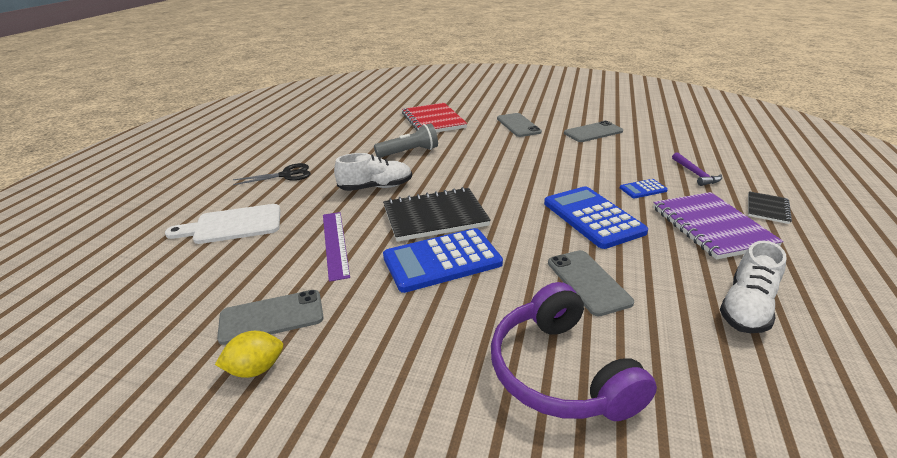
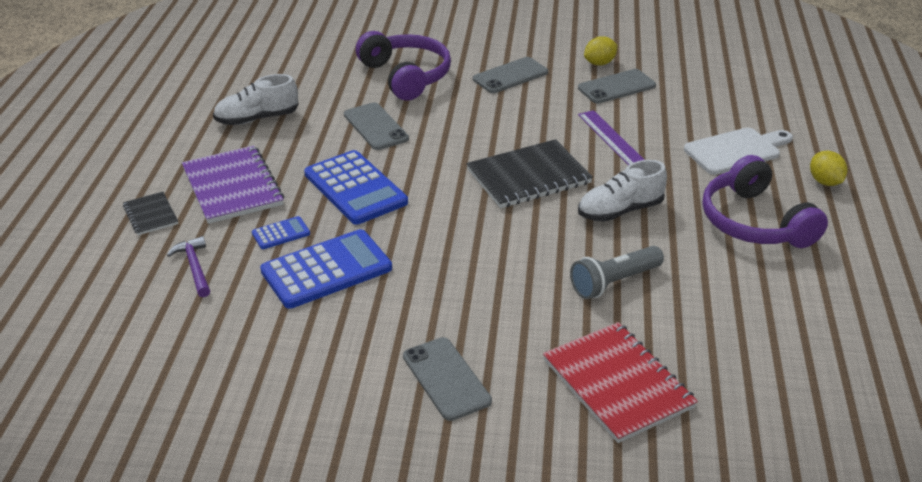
camera: 170 degrees right, 5 degrees up
(198, 196) = (825, 182): none -> yellow lemon
(286, 175) = (754, 222): black scissors -> purple headphones
(442, 260) = (504, 134): blue calculator -> blue calculator (326, 270)
(593, 132) = (308, 365): grey phone -> grey phone (510, 76)
(746, 307) = (257, 119): white shoe -> white shoe turned 135 degrees counterclockwise
(767, 209) = (151, 215): black notebook -> black notebook turned 45 degrees counterclockwise

